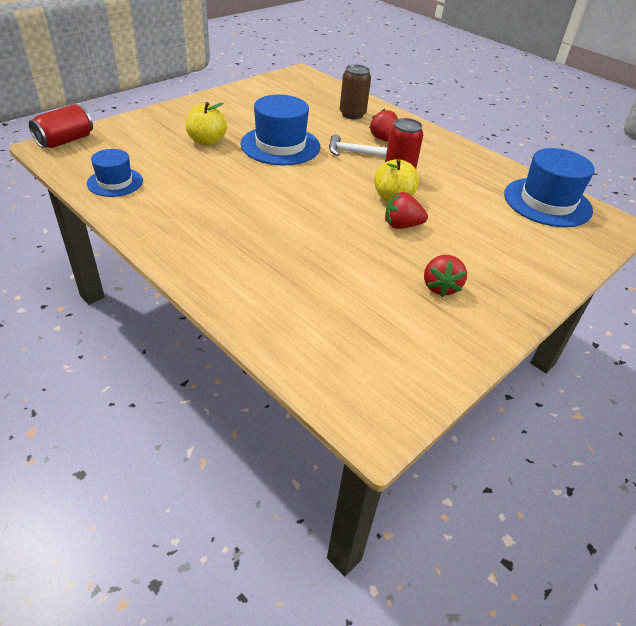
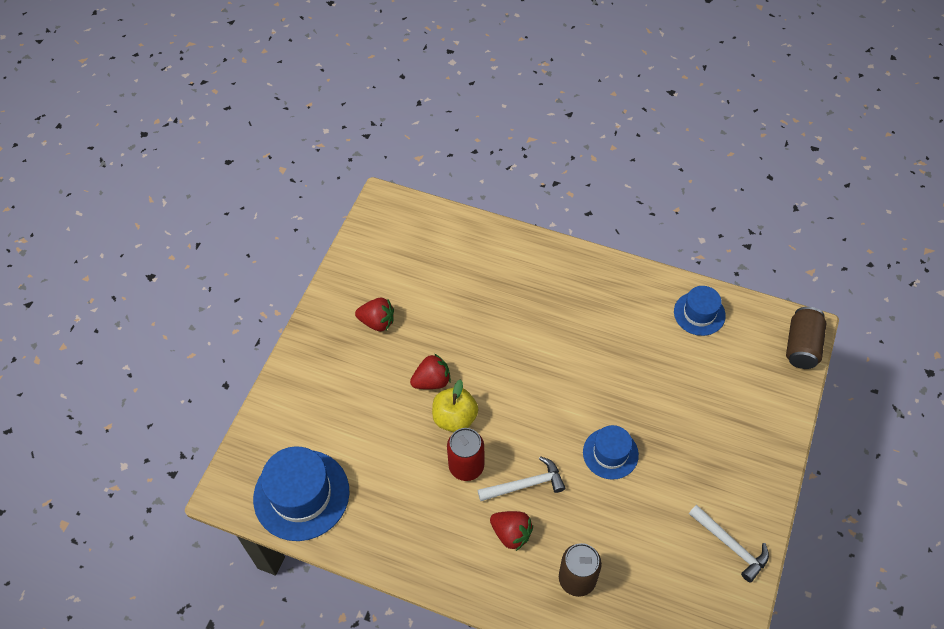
camera: 160 degrees right, 15 degrees up
(65, 141) = (802, 346): red can -> brown can
(207, 141) = (684, 419): yellow apple -> none
(243, 96) = (730, 545): none -> white hammer
(280, 145) = (610, 453): blue hat -> blue hat, size x0.59
(440, 287) = (377, 322): red strawberry -> red strawberry turned 120 degrees clockwise

